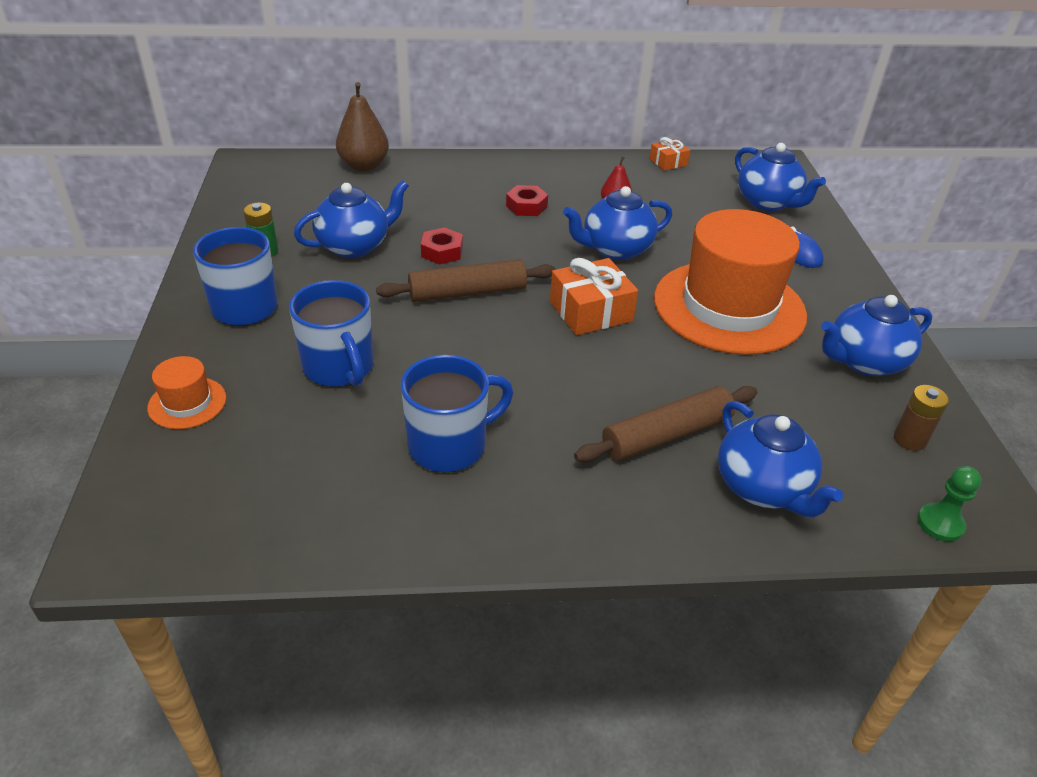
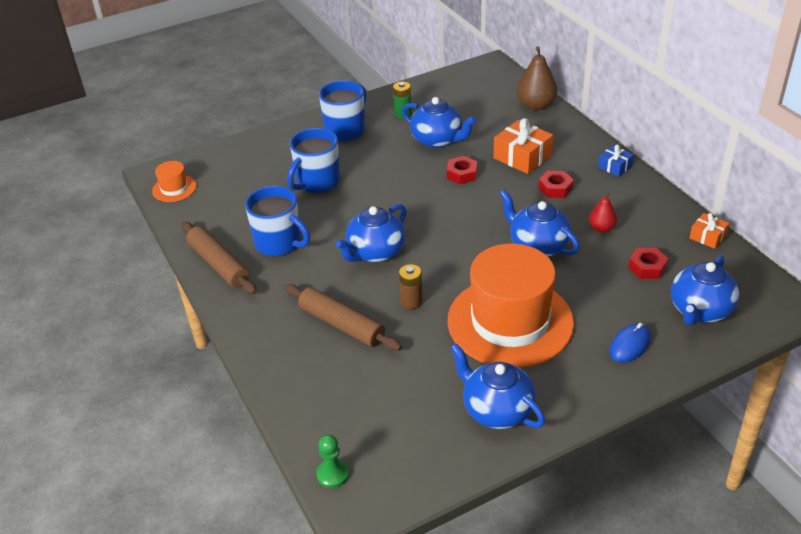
camera: 70 degrees right, 0 degrees up
(187, 403) = (258, 149): orange hat -> orange hat (174, 188)
(467, 292) = (425, 200): brown rolling pin -> brown rolling pin (219, 264)
(522, 164) = (614, 167): none -> blue gift
(591, 311) = (448, 257): orange gift -> orange gift (522, 157)
(692, 204) = (647, 267): none -> red nut
(763, 488) = (318, 379): blue teapot -> blue teapot (375, 252)
(910, 439) = (415, 448): brown battery -> brown battery (411, 301)

